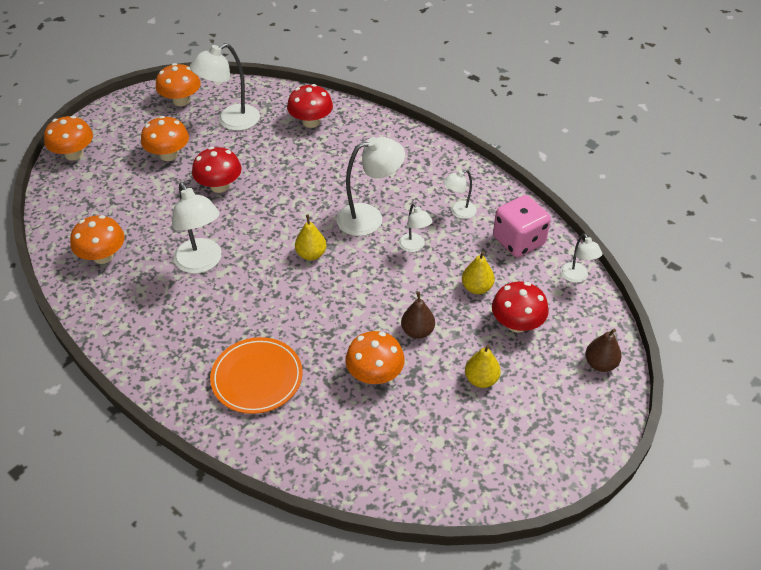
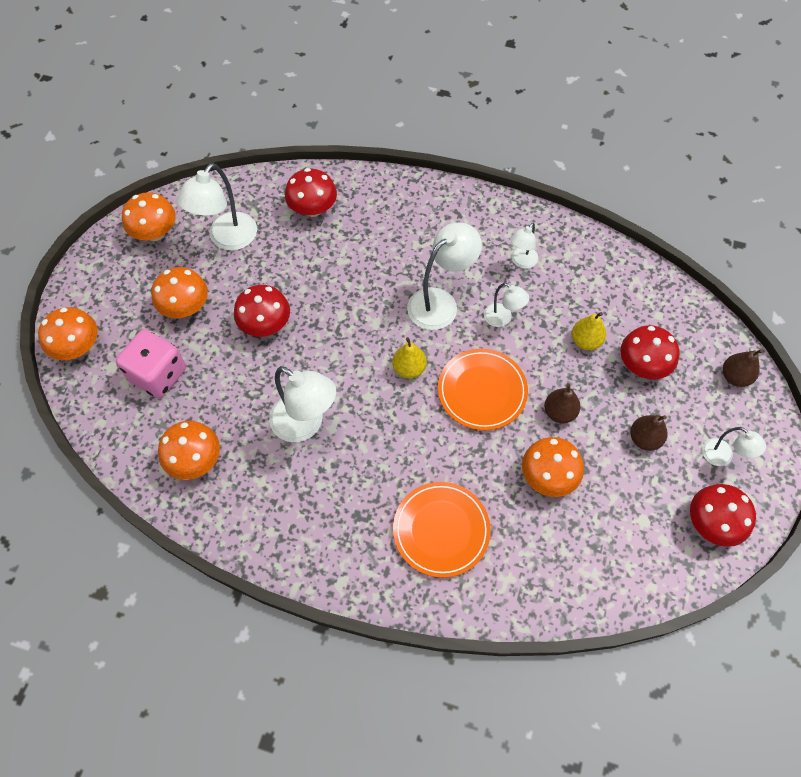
camera: 25 degrees left, 15 degrees up
(361, 292) = (482, 391): none -> orange plate
(481, 379) = (644, 439): yellow pear -> brown pear
(501, 469) = (712, 523): none -> red mushroom
(518, 241) = (594, 273): pink dice -> pink dice (158, 374)
(577, 277) = (666, 292): white lamp -> white lamp (722, 457)

